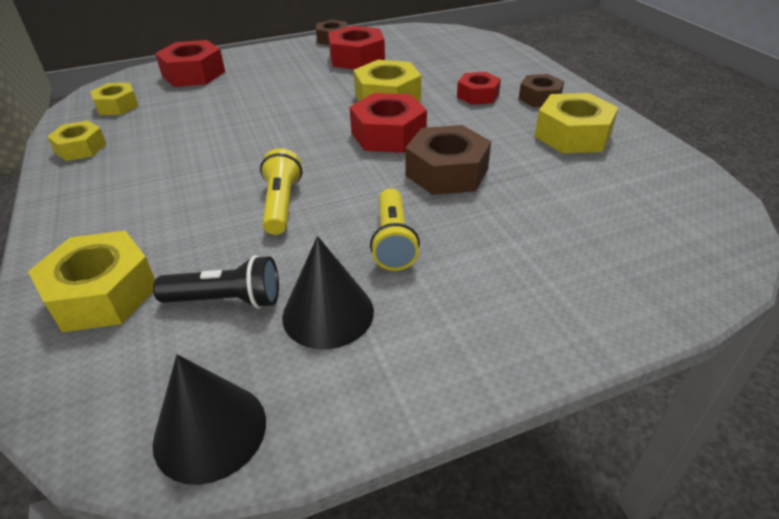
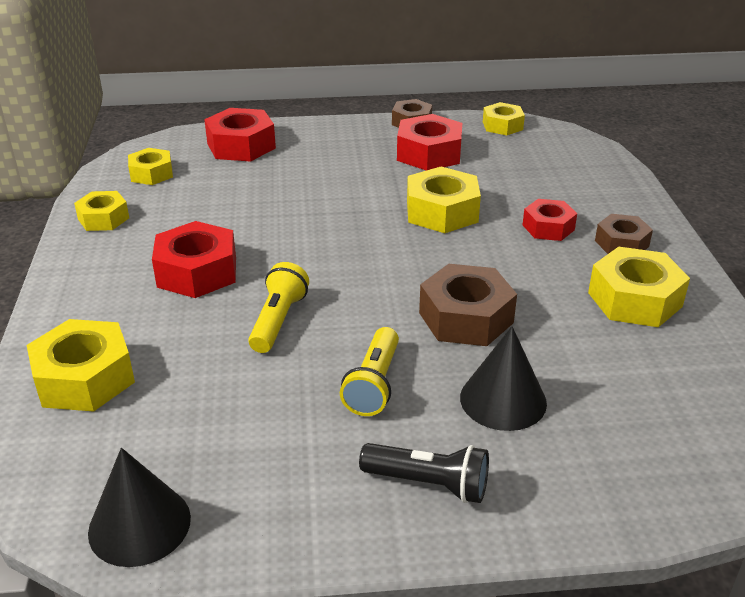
camera: 15 degrees right, 5 degrees down
(226, 300) = (192, 409): black flashlight -> black flashlight (428, 484)
(328, 313) = (280, 444): black cone -> black cone (503, 400)
(388, 134) = (422, 260): red nut -> red nut (197, 272)
(405, 32) = (502, 126): none -> yellow nut

